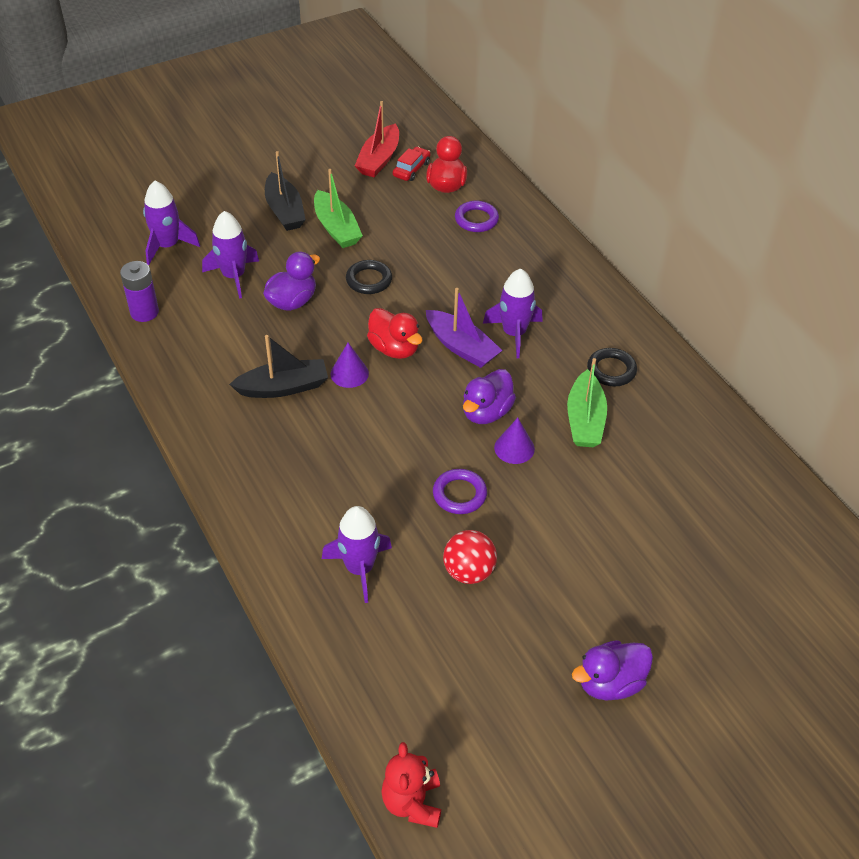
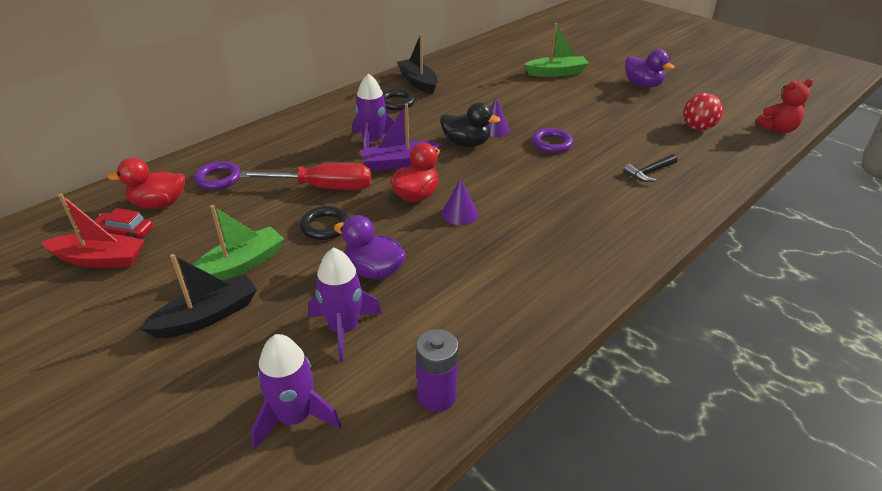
camera: 105 degrees left, 10 degrees down
(283, 387) = (498, 248): black boat -> black boat (418, 82)
(359, 568) = (649, 172): purple rocket -> black hammer
(434, 285) = (323, 188): none -> red screwdriver
(461, 347) = (399, 163): purple boat -> purple boat turned 135 degrees counterclockwise
(468, 571) = (612, 132): red ball -> red ball (697, 128)
(486, 412) = (466, 143): purple duck -> black duck
(585, 420) = (451, 107): green boat -> green boat (556, 73)

